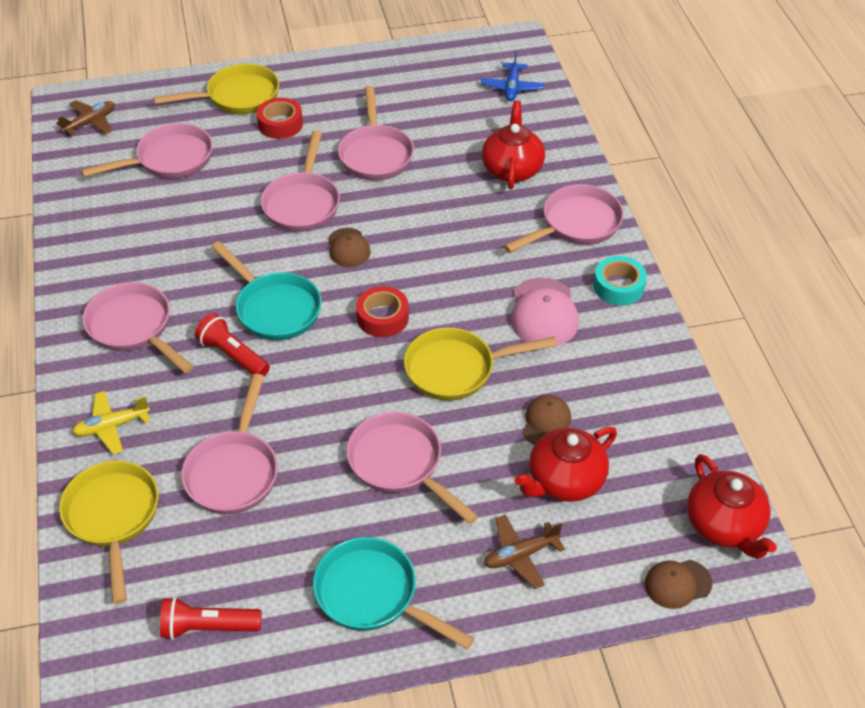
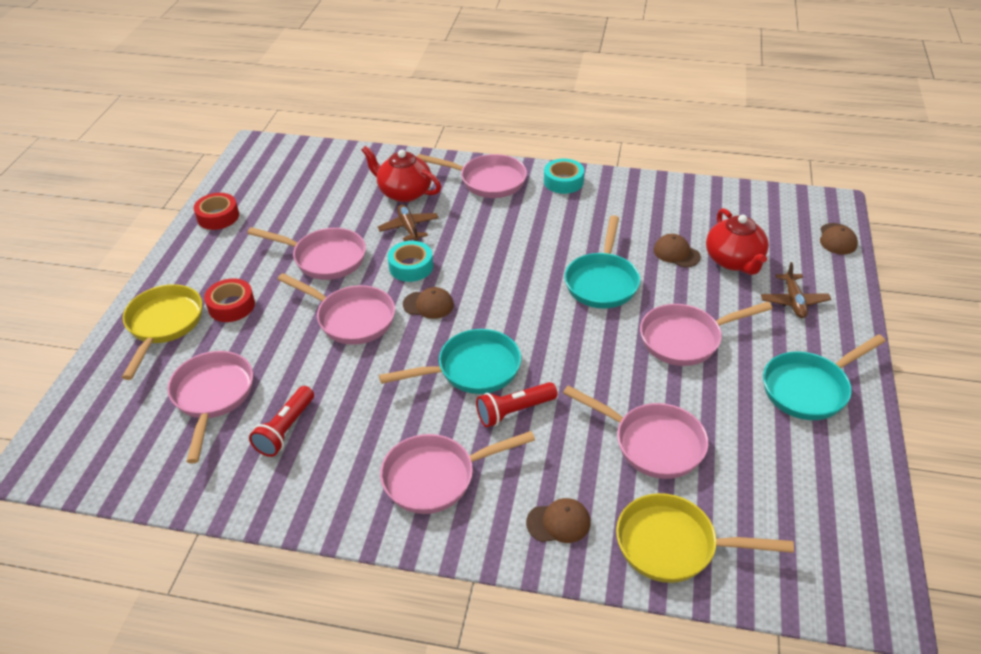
camera: 65 degrees left, 5 degrees down
(90, 123) = (93, 449): brown plane -> brown plane (409, 228)
(112, 426) = (558, 522): yellow plane -> brown cap
(208, 627) = (817, 501): red flashlight -> red flashlight (286, 430)
(382, 317) = (523, 306): red tape -> red tape (218, 216)
(397, 216) = (411, 267): none -> turquoise tape
(457, 369) = (602, 282): yellow pan -> turquoise pan
(512, 88) = (309, 165): blue plane -> none
(543, 313) = (568, 223): pink cap -> none
(576, 224) = (487, 181): pink pan -> pink pan turned 120 degrees clockwise
(724, 526) = (796, 205): red teapot -> none

